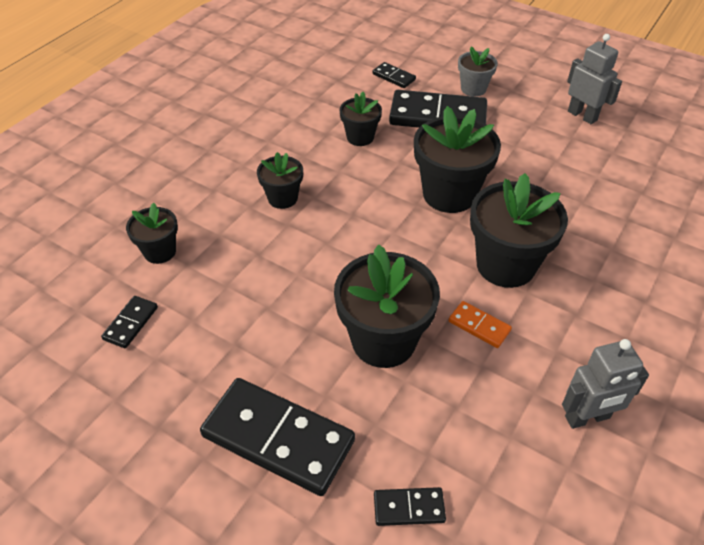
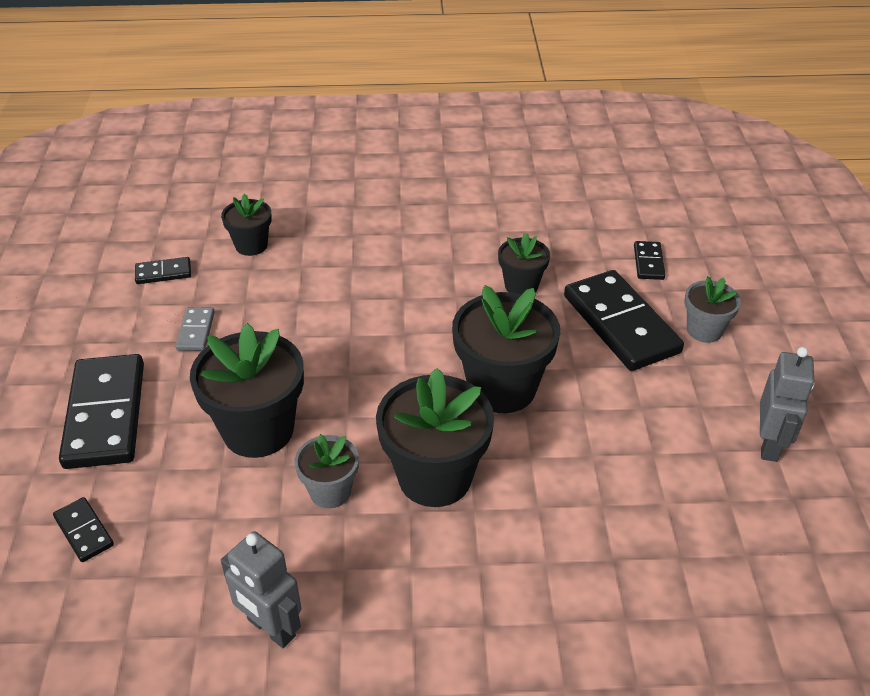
camera: 55 degrees right, 5 degrees down
(231, 332) = (196, 331): none -> grey domino
(282, 198) = (381, 279): black flower pot -> none
(479, 326) = (330, 491): orange domino -> grey flower pot

